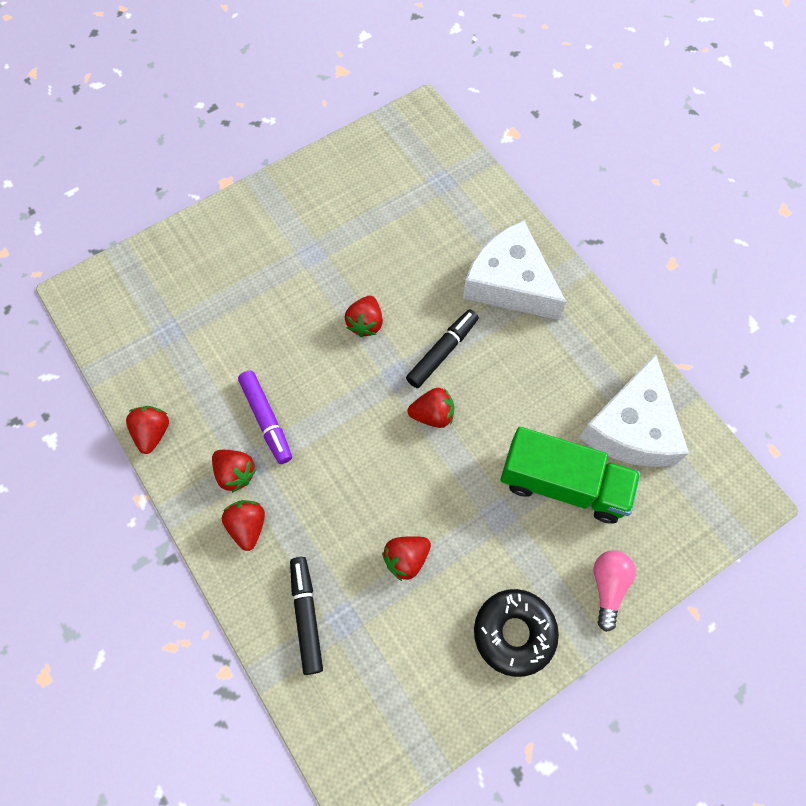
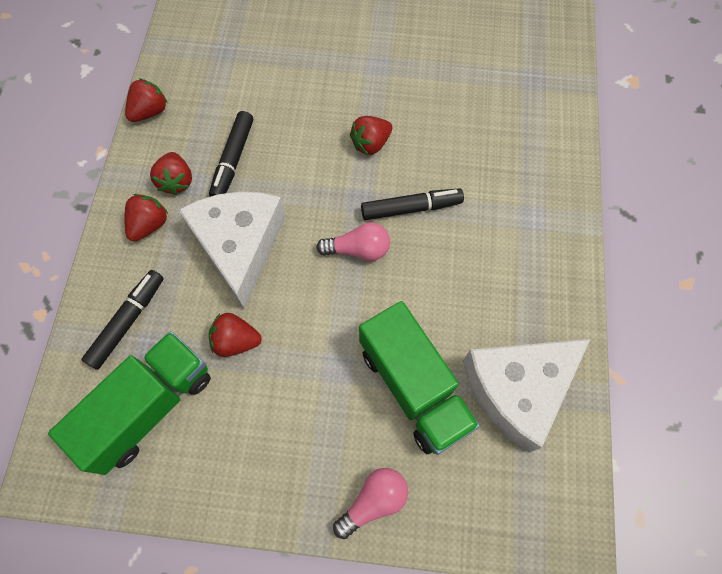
camera: 40 degrees right, 0 degrees up
(266, 420) = (233, 160): purple marker -> black marker
(388, 664) = (149, 407): none -> green truck
(432, 414) = (358, 250): red strawberry -> pink light bulb
(509, 283) = (518, 195): white cheese -> white cheese (239, 245)
(514, 633) = (263, 469): black donut -> none

